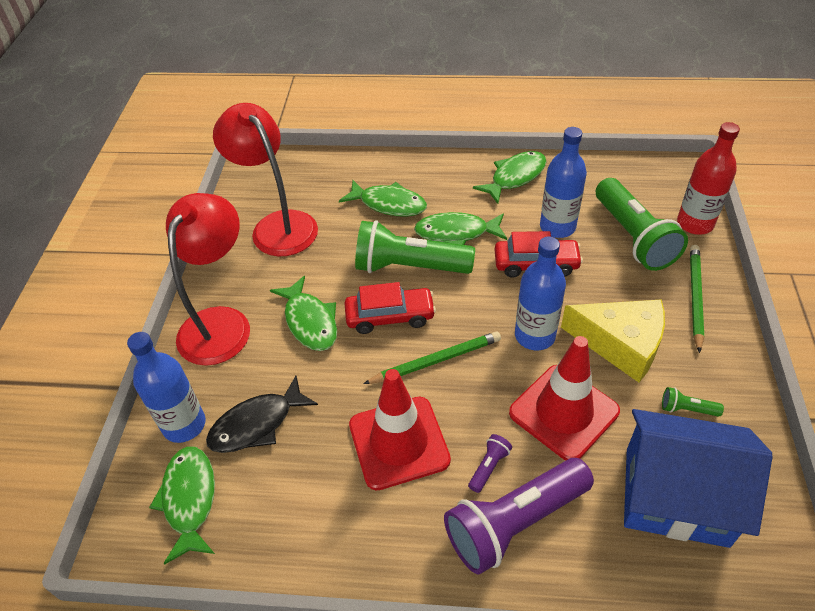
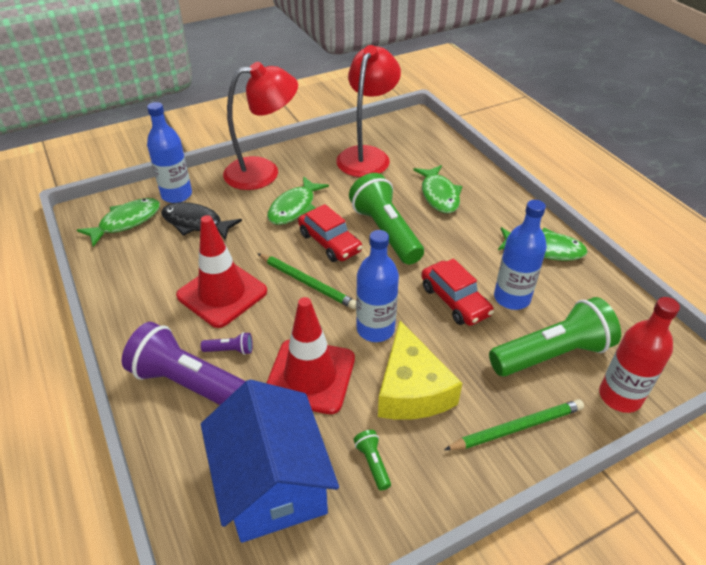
camera: 55 degrees right, 5 degrees down
(456, 233) = (444, 242): green fish -> none
(633, 237) = (552, 354): green flashlight -> green flashlight turned 150 degrees counterclockwise

